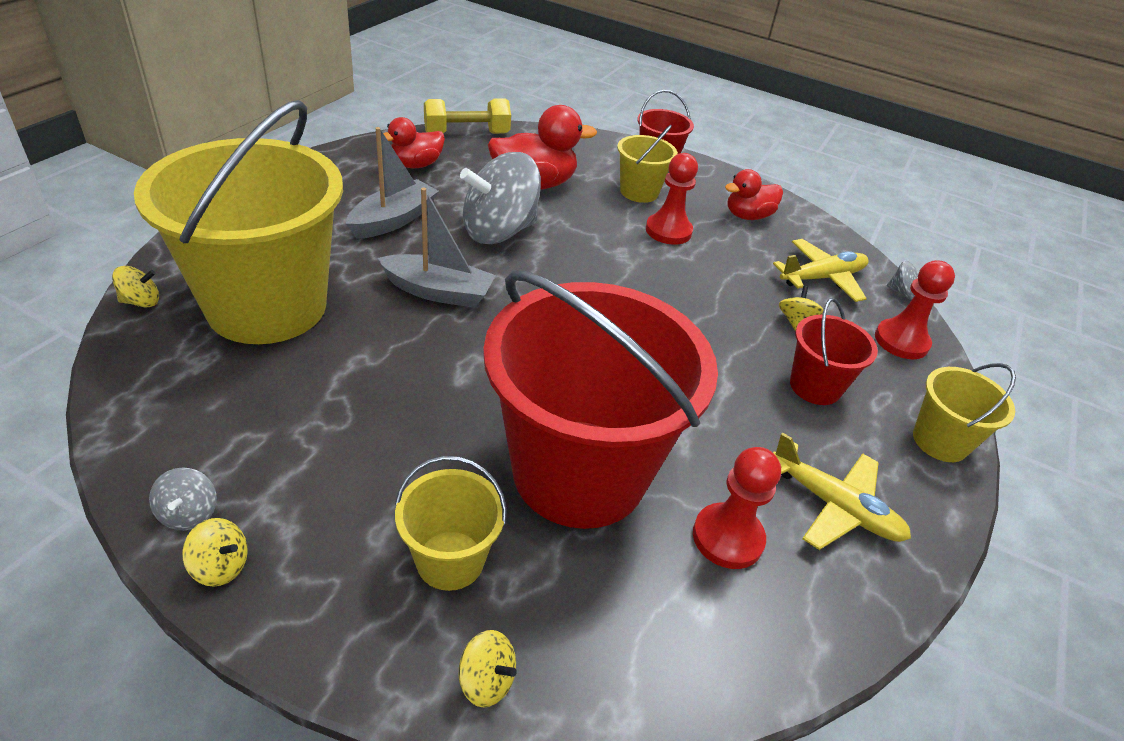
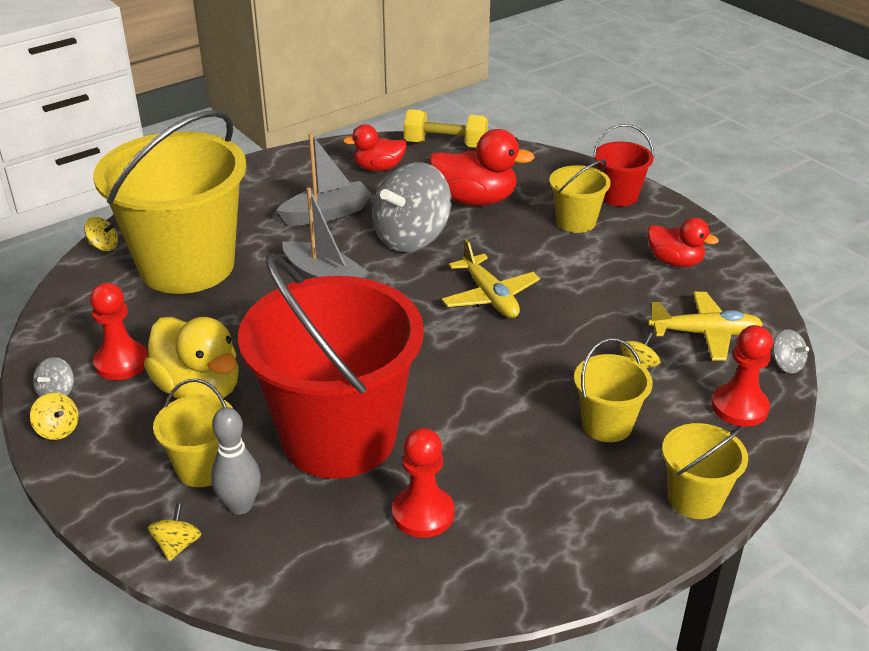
camera: 30 degrees right, 5 degrees down
(379, 457) = (199, 389): none -> yellow duck
(486, 680) = (177, 545): yellow spinning top -> yellow spinning top turned 135 degrees counterclockwise
(499, 231) = (411, 237): grey spinning top -> grey spinning top turned 45 degrees counterclockwise
(528, 596) = (240, 506): none -> grey bowling pin
(668, 231) = (576, 262): red pawn -> red pawn (121, 362)
(748, 216) = (675, 262): red duck -> red duck turned 150 degrees counterclockwise
(815, 386) = (607, 424): red bucket -> yellow bucket
(834, 506) = (538, 518): yellow plane -> yellow plane (490, 297)

